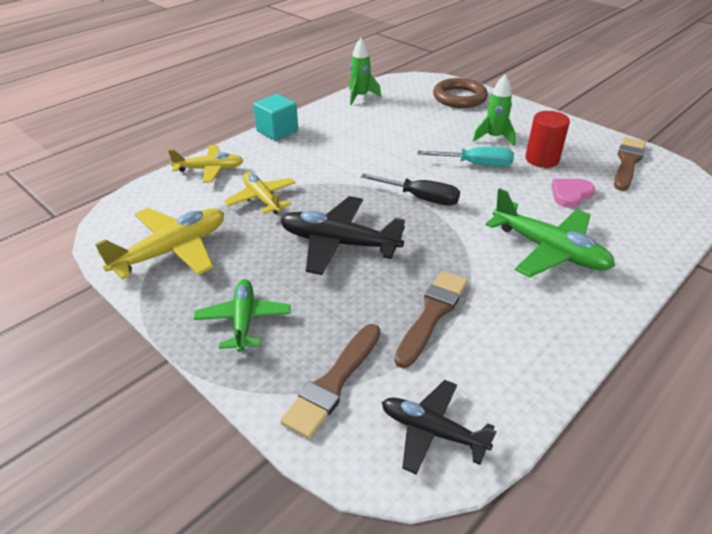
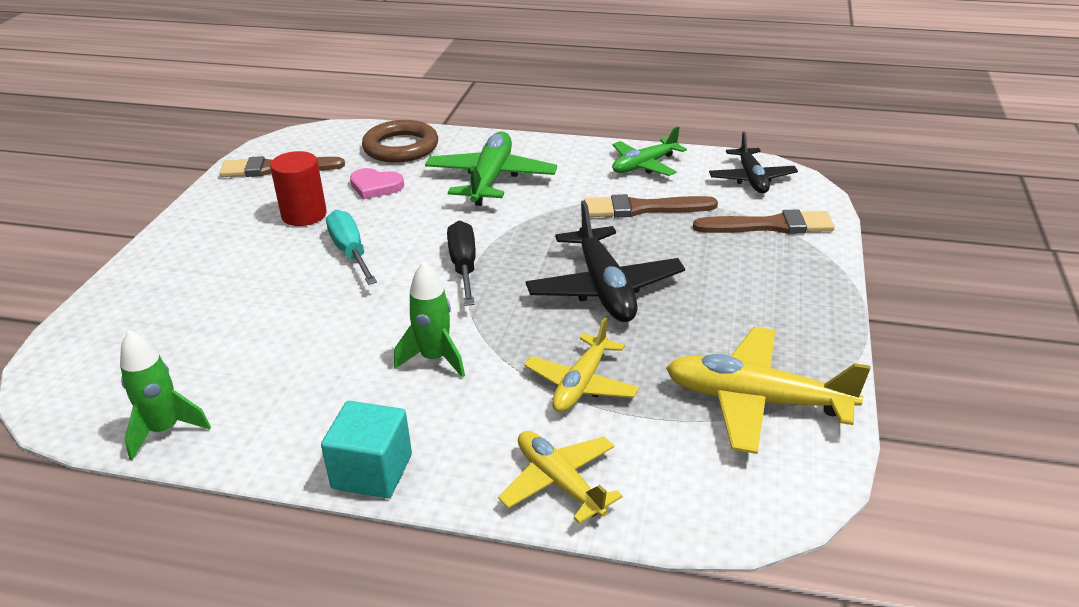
camera: 120 degrees left, 5 degrees down
(244, 320) = (775, 295): green plane -> green plane (644, 165)
(459, 97) = (125, 320): brown ring -> brown ring (401, 147)
(494, 138) = (263, 257): green rocket -> green rocket (435, 359)

